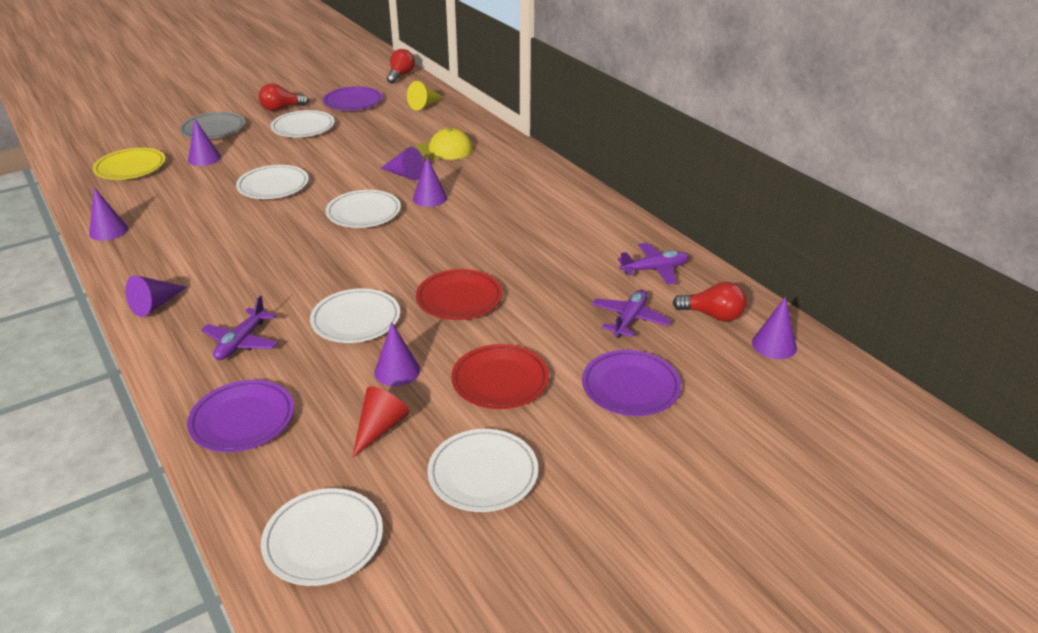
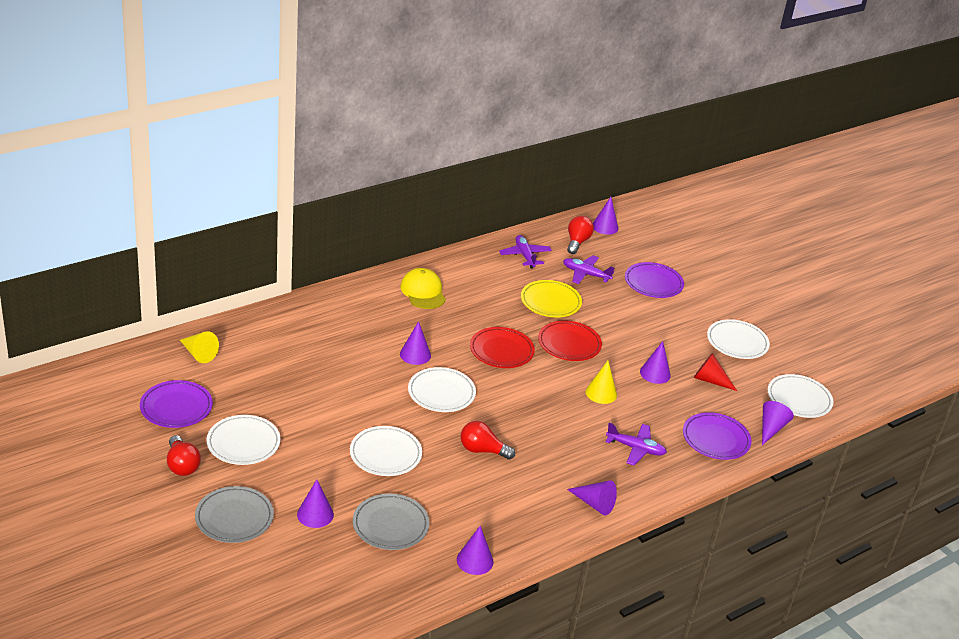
camera: 95 degrees left, 0 degrees up
(130, 167) = (332, 573): yellow plate -> yellow plate (550, 302)
(176, 190) = (390, 525): none -> grey plate
(356, 320) = (601, 393): white plate -> yellow cone
(400, 75) = (99, 371): red light bulb -> red light bulb (482, 450)
(405, 175) = (368, 369): purple cone -> purple cone (771, 428)
(443, 150) = (317, 344): yellow cap -> yellow cap (423, 292)
(500, 380) = (656, 331): red plate -> red plate (501, 351)

